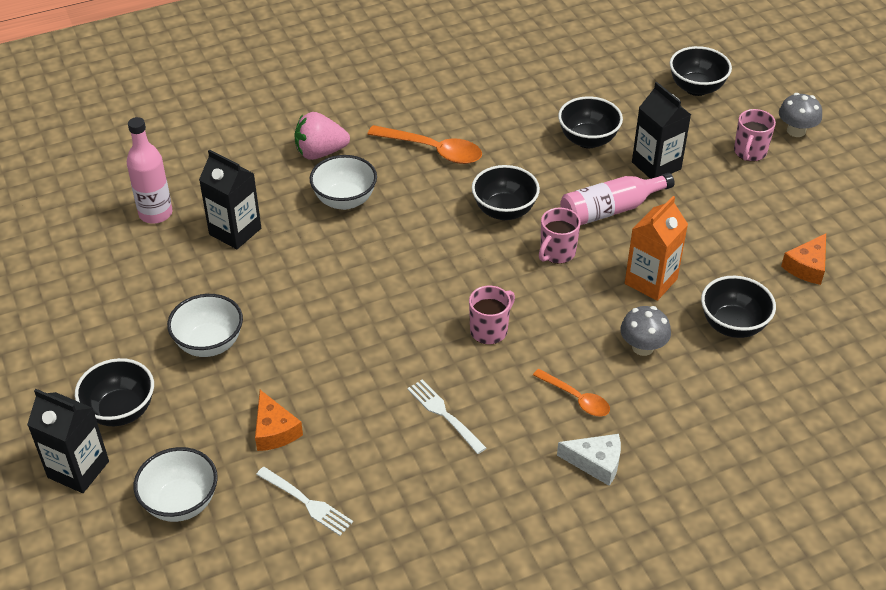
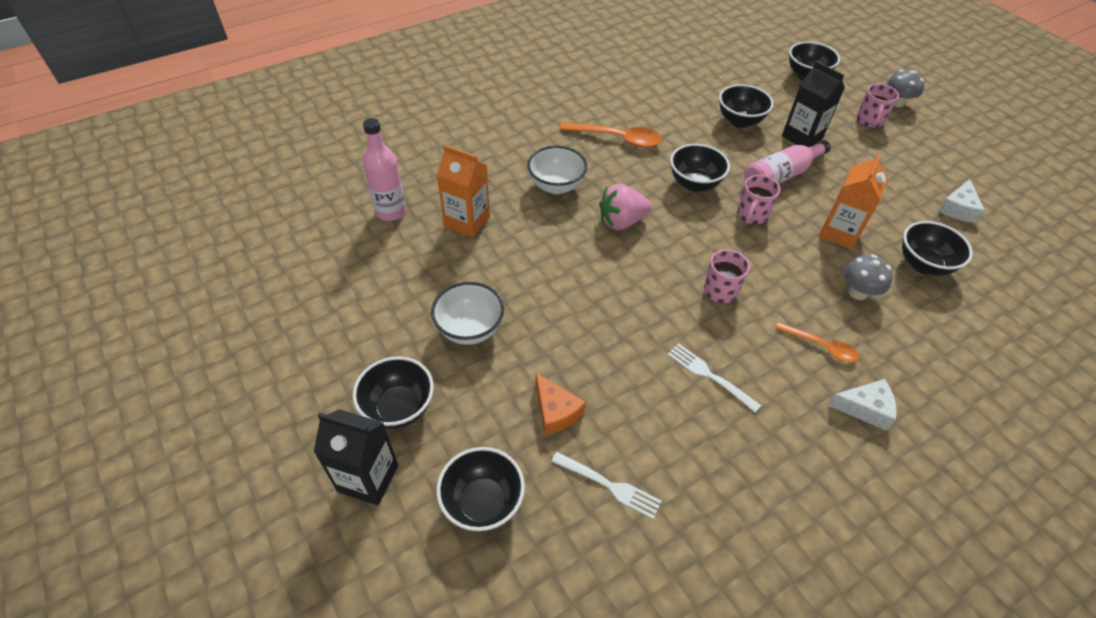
camera: 10 degrees left, 5 degrees up
(181, 503) = (483, 503): white bowl -> black bowl
(235, 231) = (467, 221): black carton -> orange carton
(320, 152) = (523, 148): pink strawberry -> pink strawberry (621, 221)
(807, 267) = (958, 209): orange cheese -> white cheese

